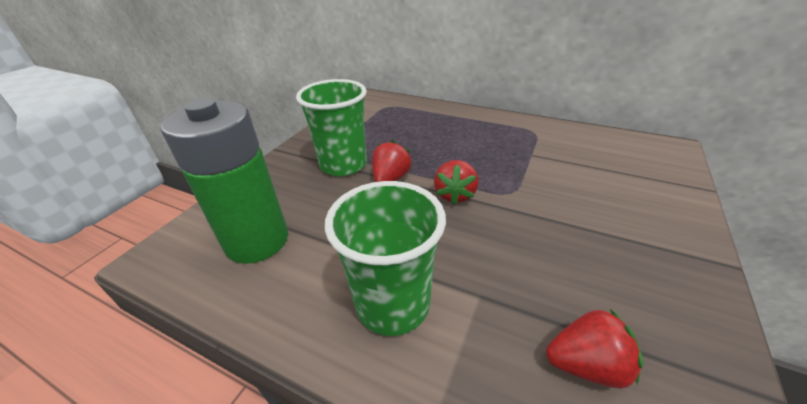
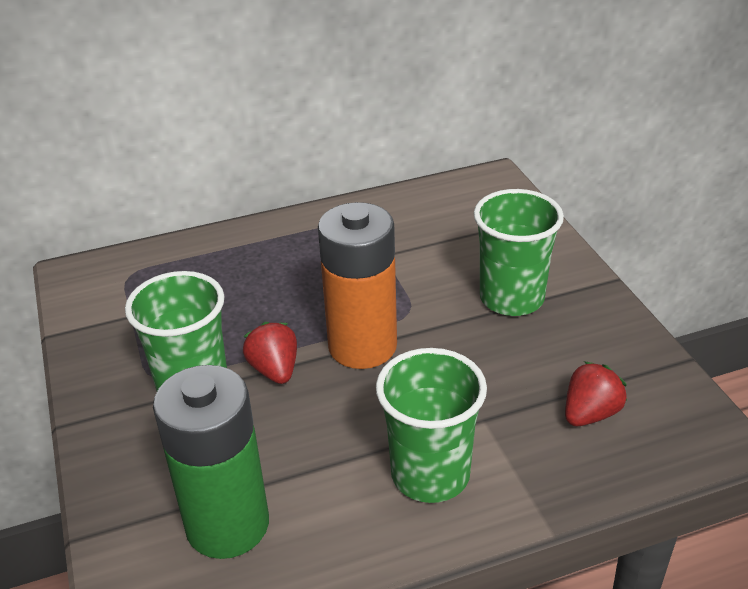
camera: 45 degrees left, 0 degrees up
(455, 195) = (362, 346): red strawberry -> orange battery
(603, 225) = (511, 298): none -> green cup

